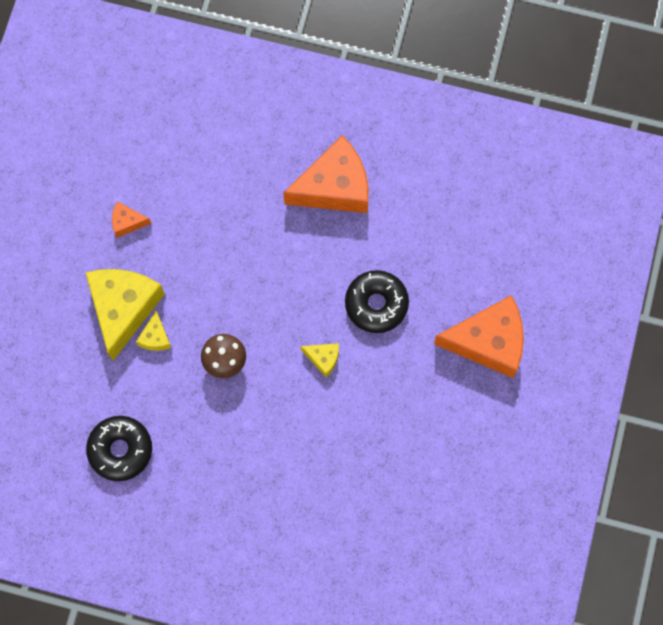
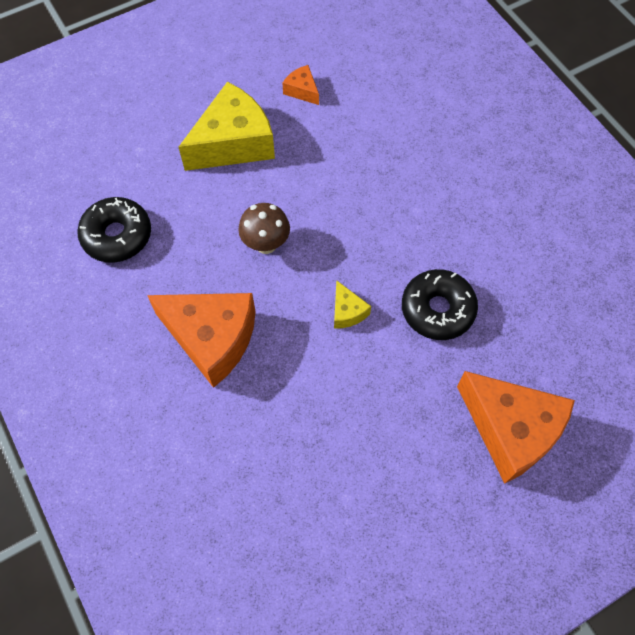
camera: 45 degrees right, 10 degrees down
(155, 337) = (234, 181): yellow cheese -> none
(334, 187) = (492, 194): orange cheese -> orange cheese (212, 338)

